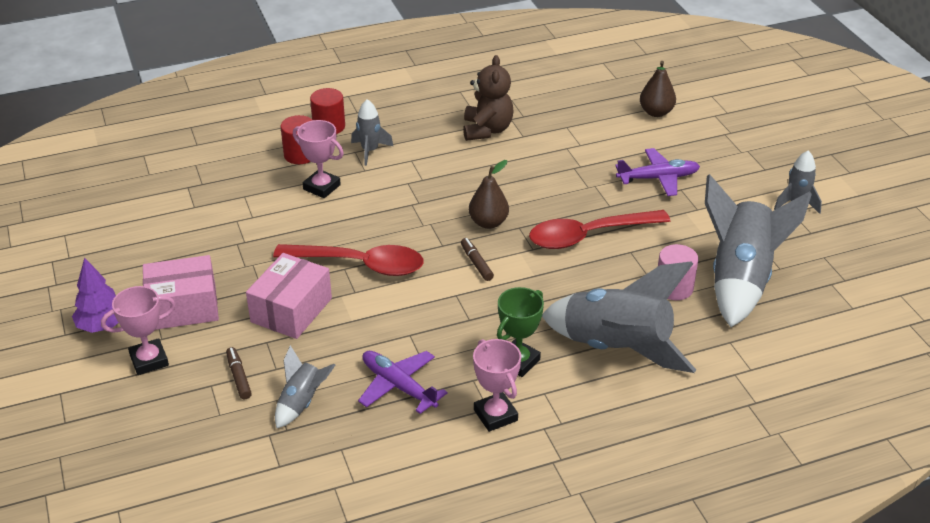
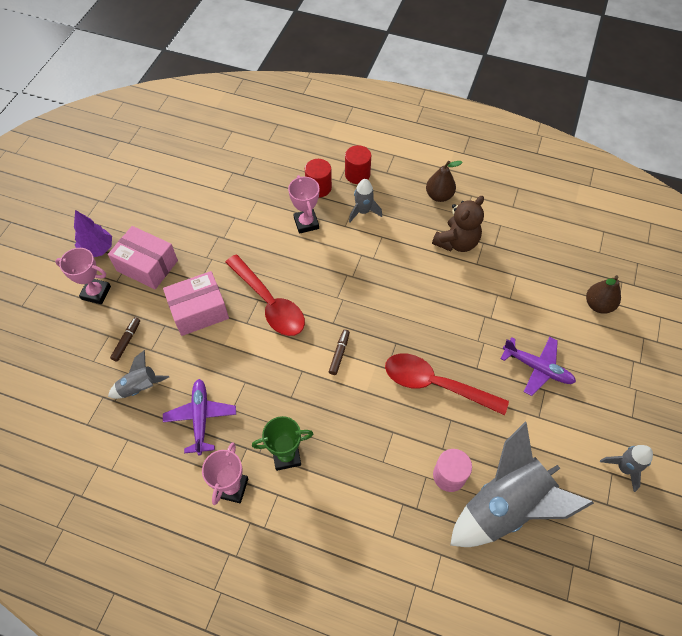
camera: 40 degrees right, 20 degrees up
(488, 222) = (379, 325): brown pear -> brown pear (439, 196)
(617, 348) = (358, 496): grey rocket -> none

